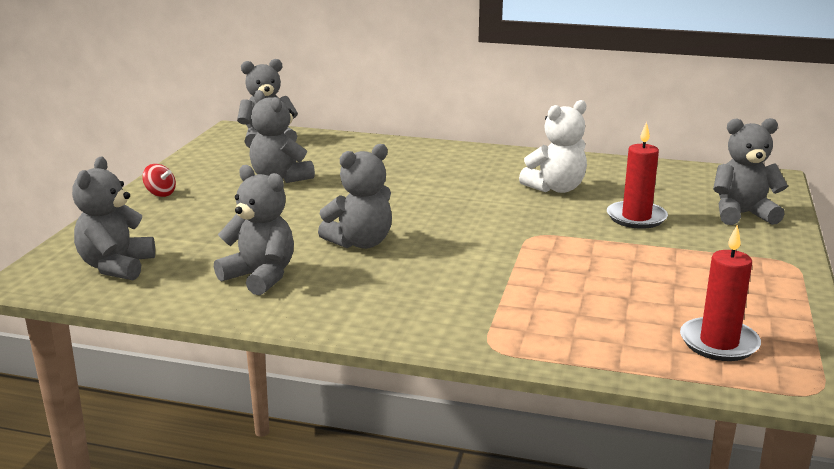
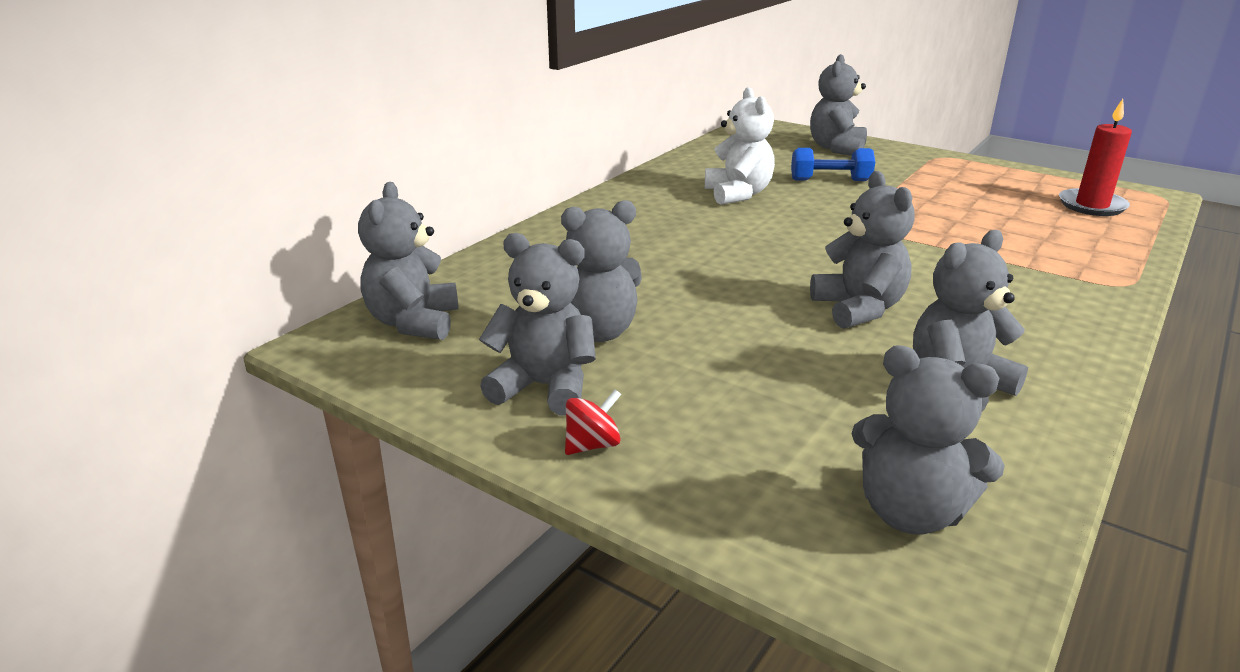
camera: 70 degrees left, 5 degrees up
(212, 176) = (544, 387): none -> grey teddy bear
(636, 218) = (830, 180): red candle -> blue dumbbell

